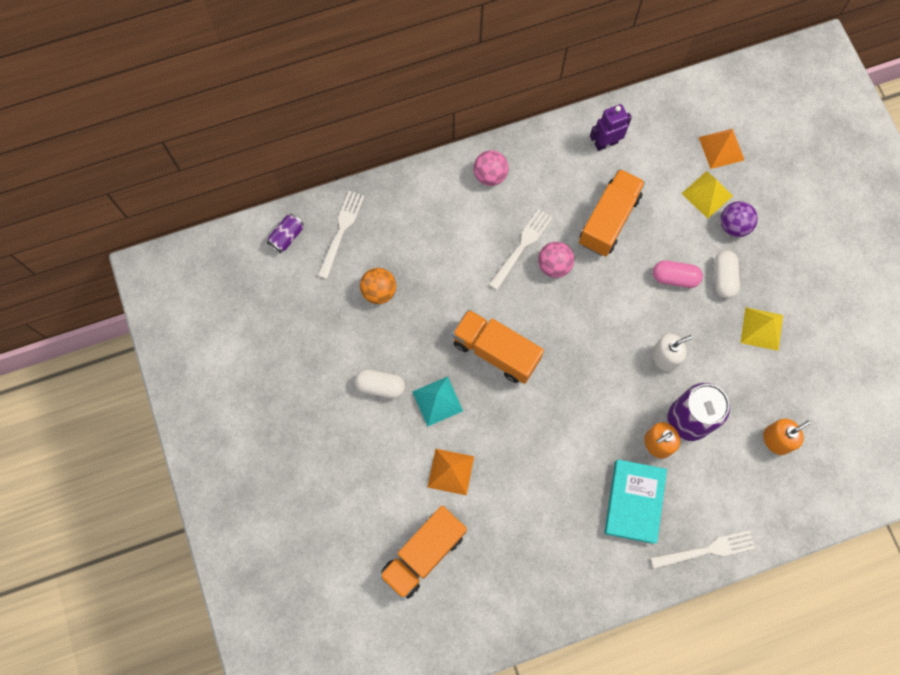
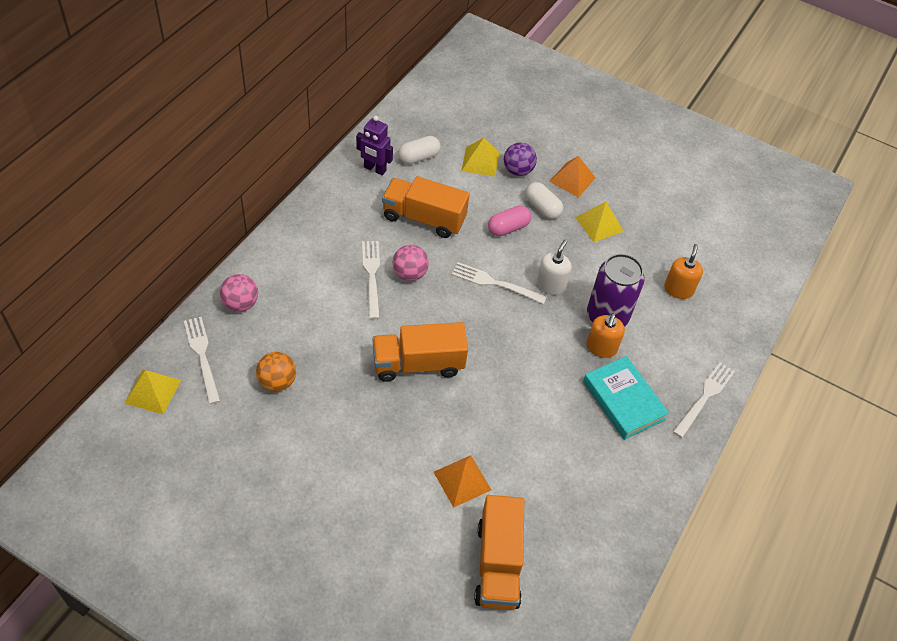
camera: 45 degrees left, 20 degrees down
(287, 237) = (152, 391): purple can -> yellow pyramid
(380, 386) = (342, 455): white capsule -> white capsule (419, 157)
(437, 401) = (402, 433): turquoise pyramid -> none
(490, 175) = (301, 241): pink ball -> pink ball (241, 304)
(606, 143) = (374, 169): purple robot -> purple robot turned 90 degrees counterclockwise
(609, 220) = (424, 218): orange truck -> orange truck turned 60 degrees counterclockwise
(617, 322) = (494, 283): none -> white fork
(721, 148) = (463, 127): orange pyramid -> orange pyramid (572, 179)

